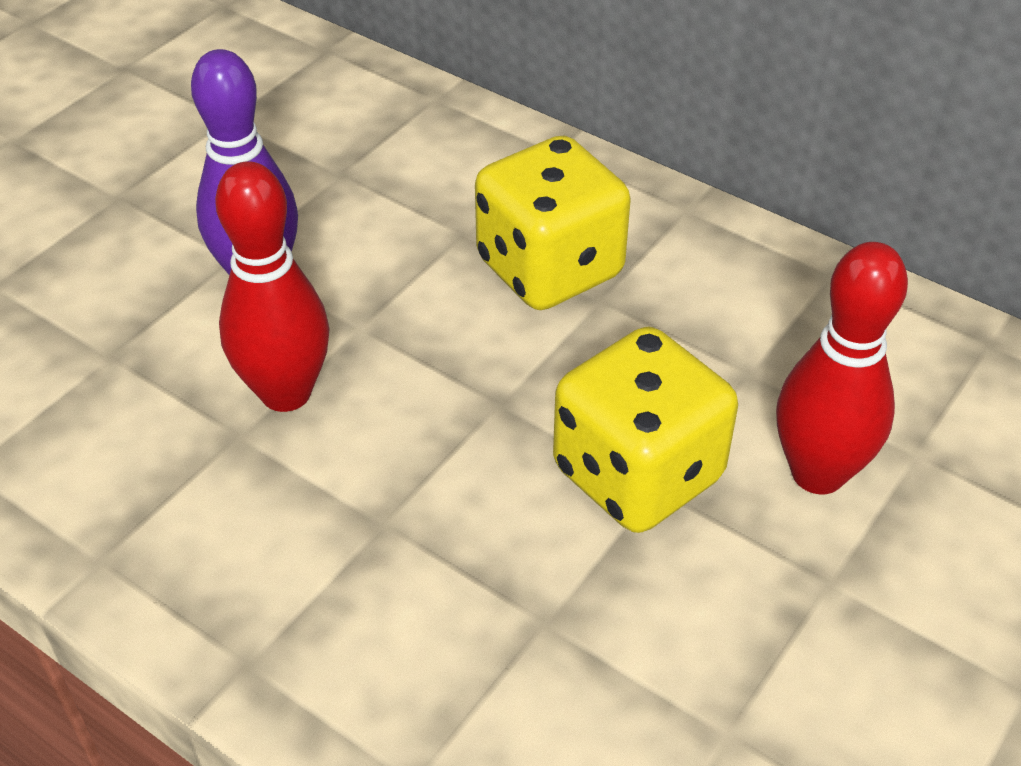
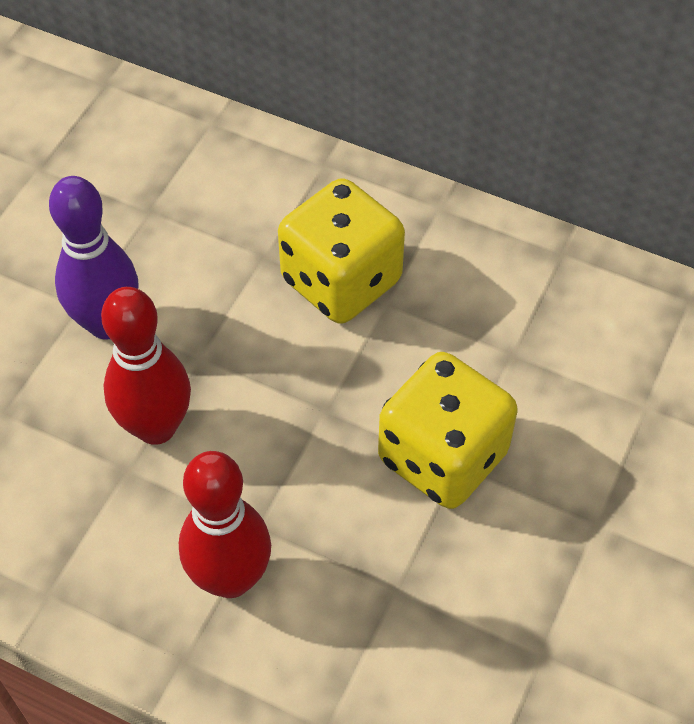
camera: 10 degrees left, 10 degrees up
(818, 473) = (576, 435): red bowling pin -> red bowling pin (230, 578)

